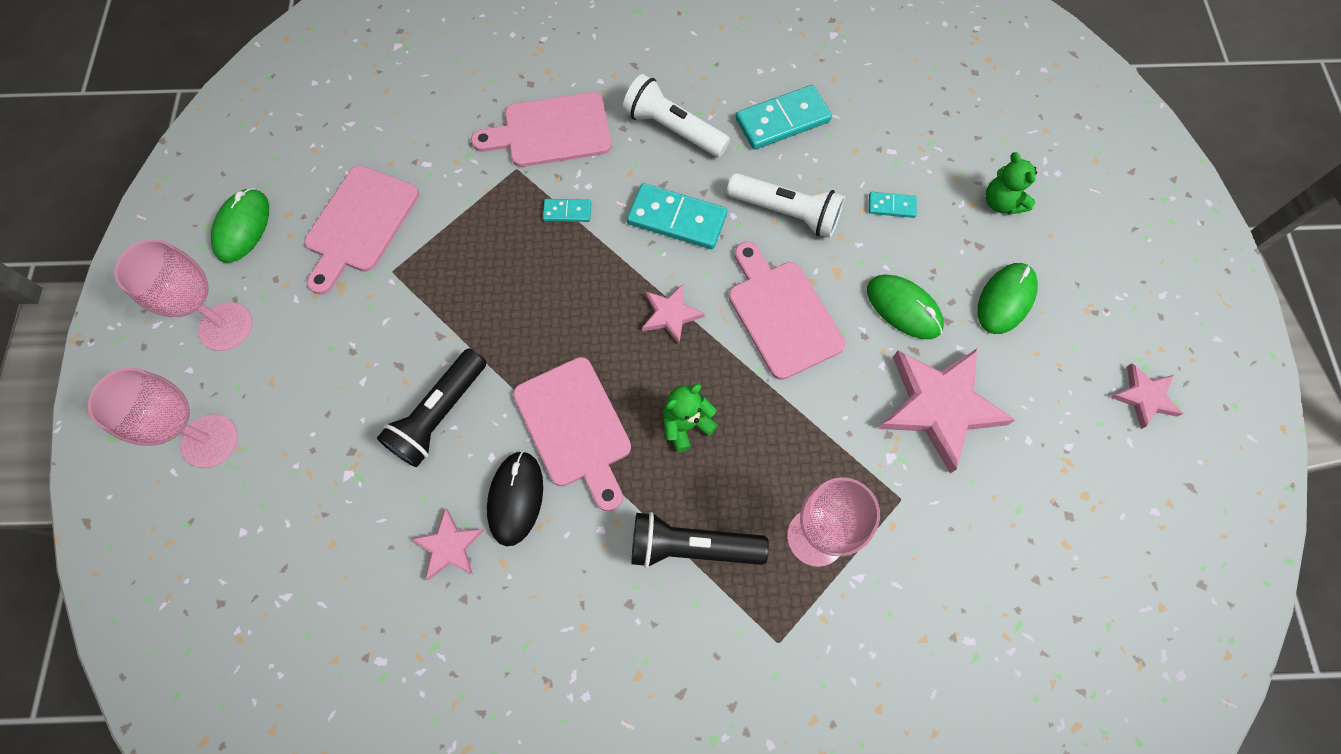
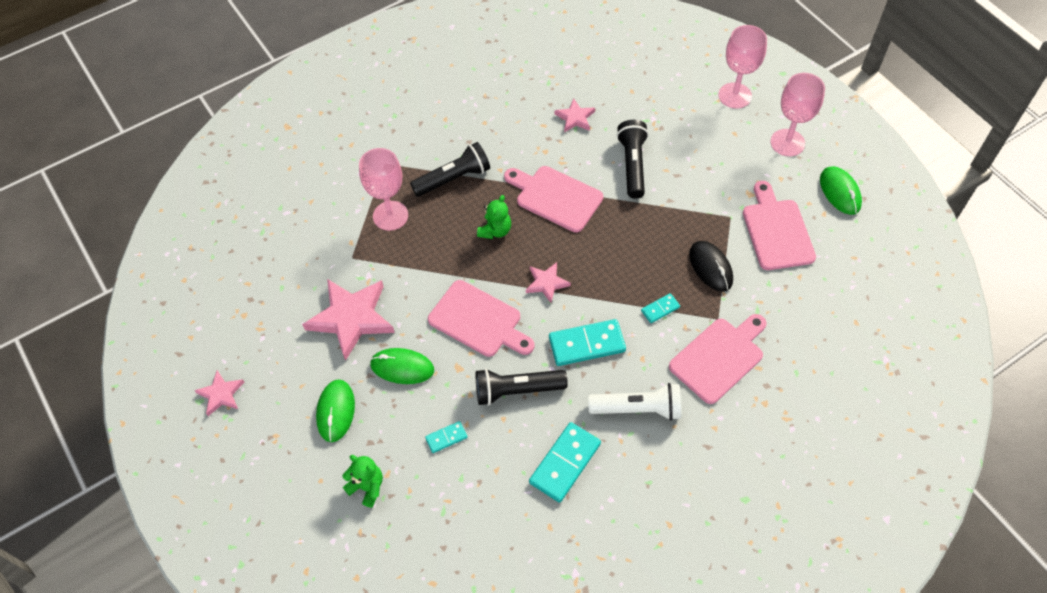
camera: 150 degrees right, 10 degrees down
(516, 498) = (560, 152): black mouse -> black mouse (710, 267)
(786, 213) = (517, 390): white flashlight -> black flashlight

